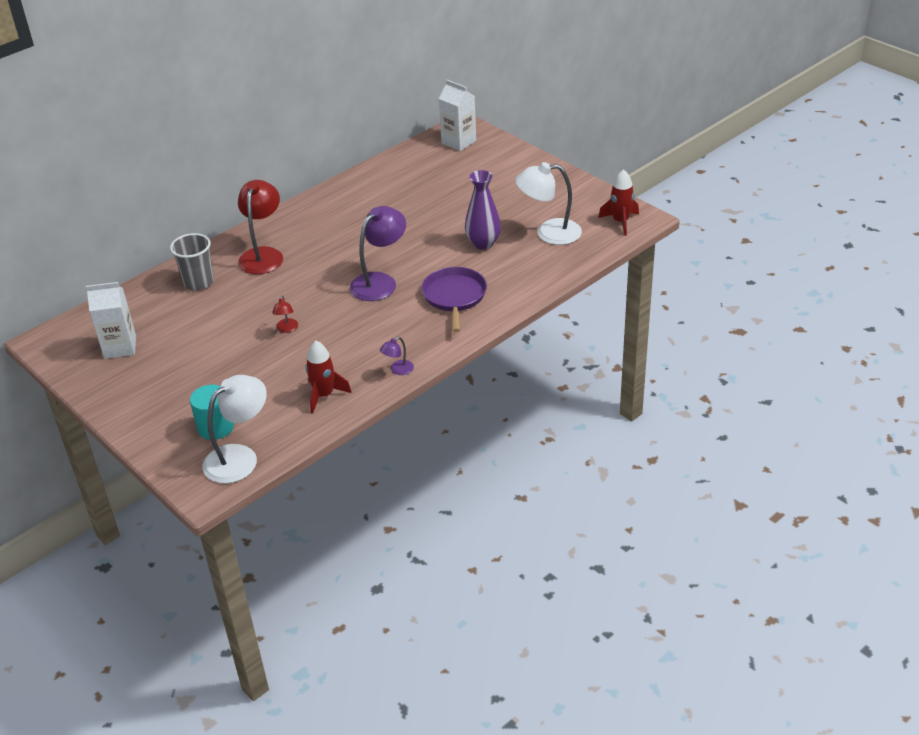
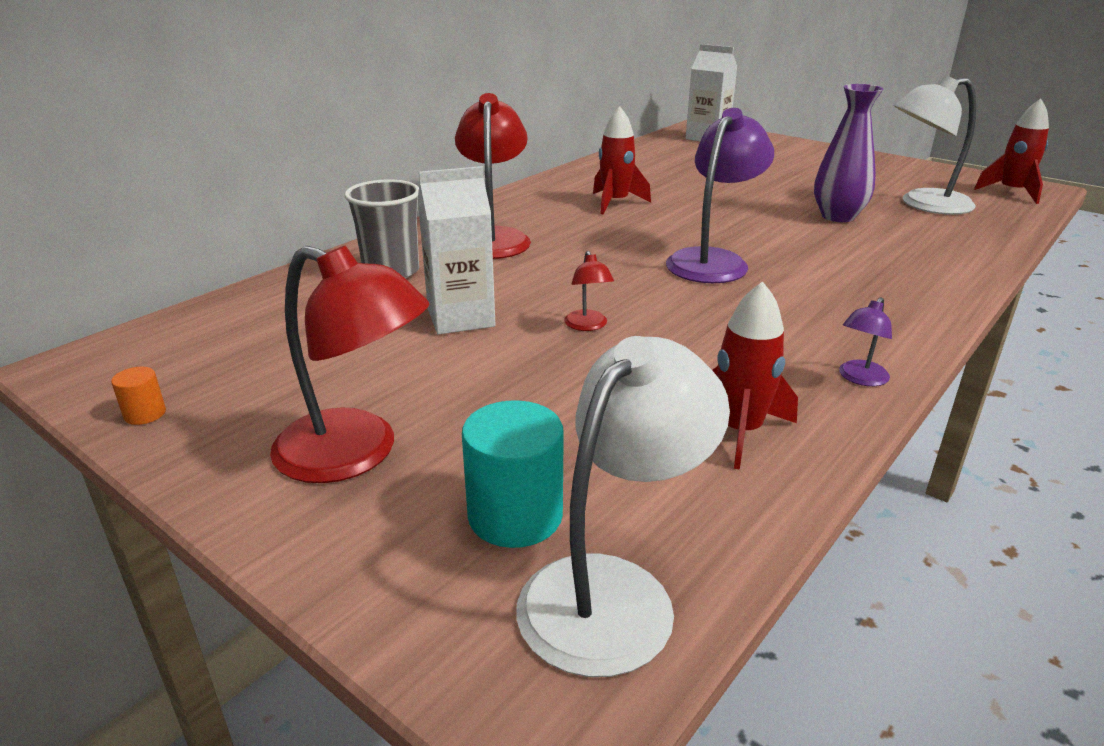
camera: 10 degrees left, 10 degrees down
(75, 371) = (145, 414): none -> orange cylinder
(120, 347) = (249, 368): white carton -> white carton (461, 318)
(160, 396) = (356, 454): none -> red lamp
(351, 222) = (615, 203): none -> red rocket
(454, 297) = (857, 273): purple pan -> none

